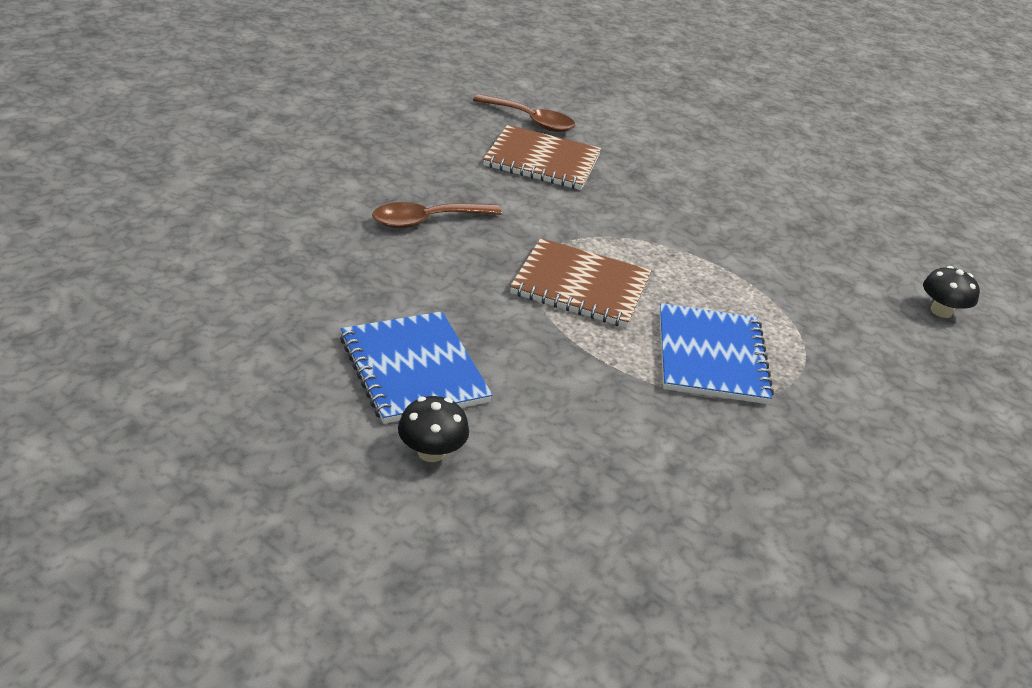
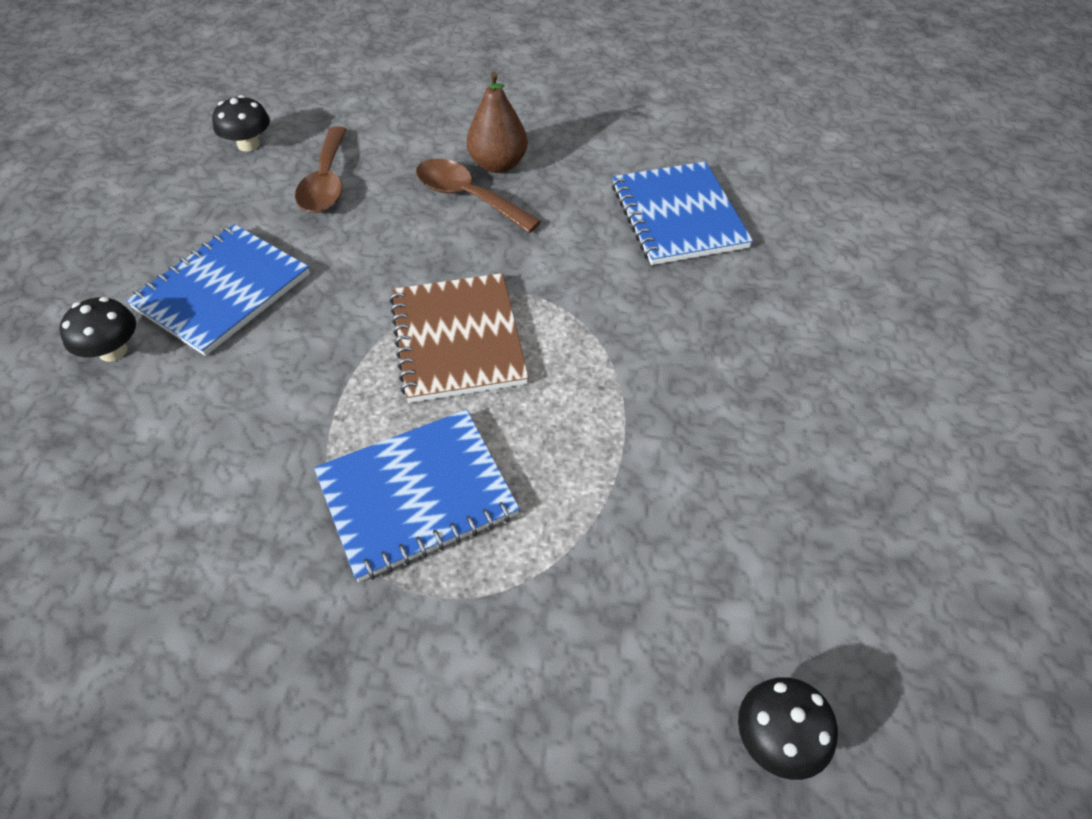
camera: 65 degrees right, 15 degrees up
(210, 289) = (248, 144): none -> black mushroom
(402, 194) = (498, 164): none -> brown pear
(530, 121) = (754, 174): brown spoon -> brown spoon (326, 182)
(542, 161) = (678, 216): brown notebook -> blue notebook

